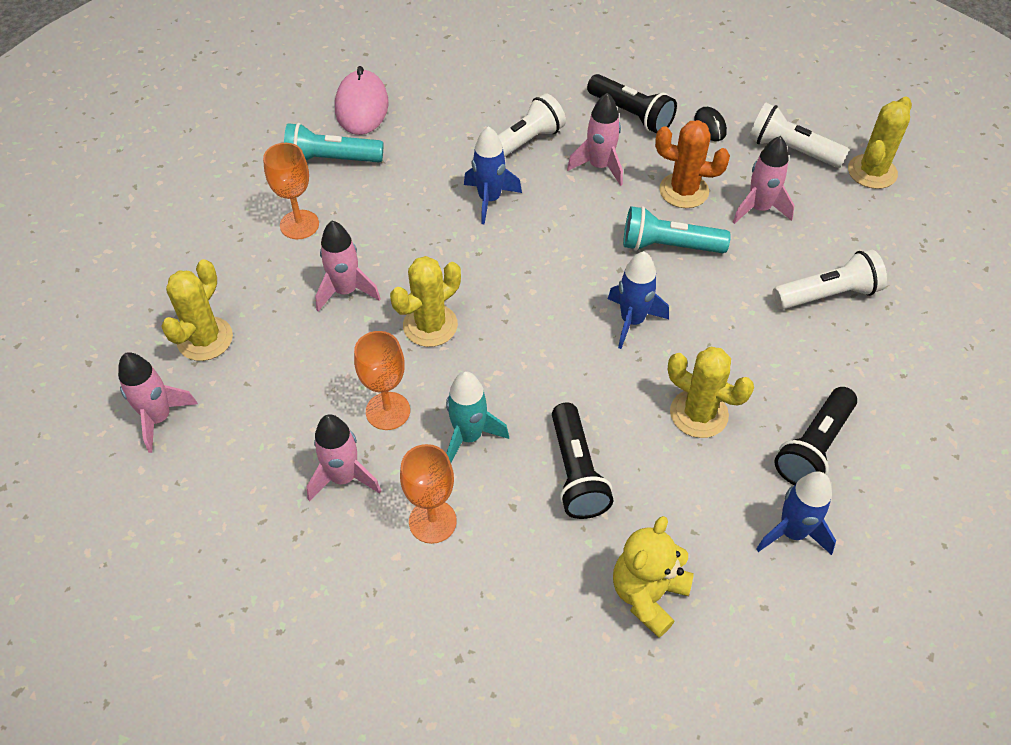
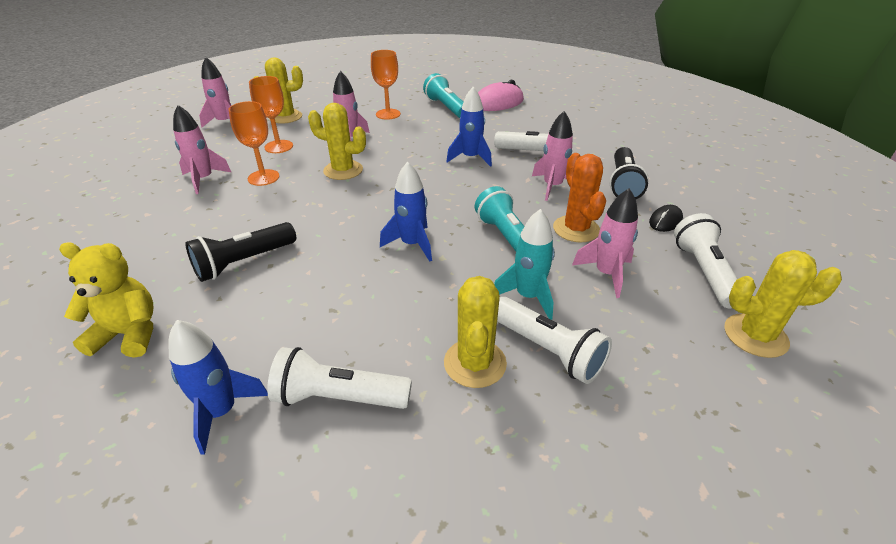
camera: 60 degrees right, 15 degrees down
(432, 521) = (178, 218): orange goblet -> orange goblet (278, 146)
(469, 436) = (256, 210): turquoise rocket -> turquoise rocket (528, 296)
(699, 414) = (337, 307): yellow cactus -> yellow cactus (475, 363)
(813, 447) = (338, 397): black flashlight -> white flashlight

